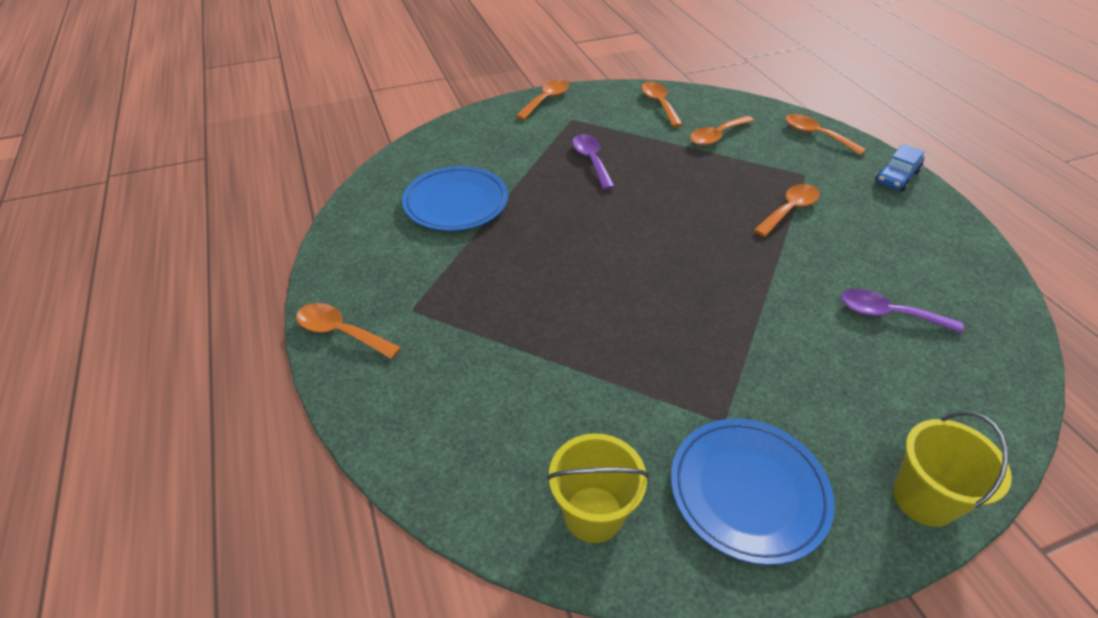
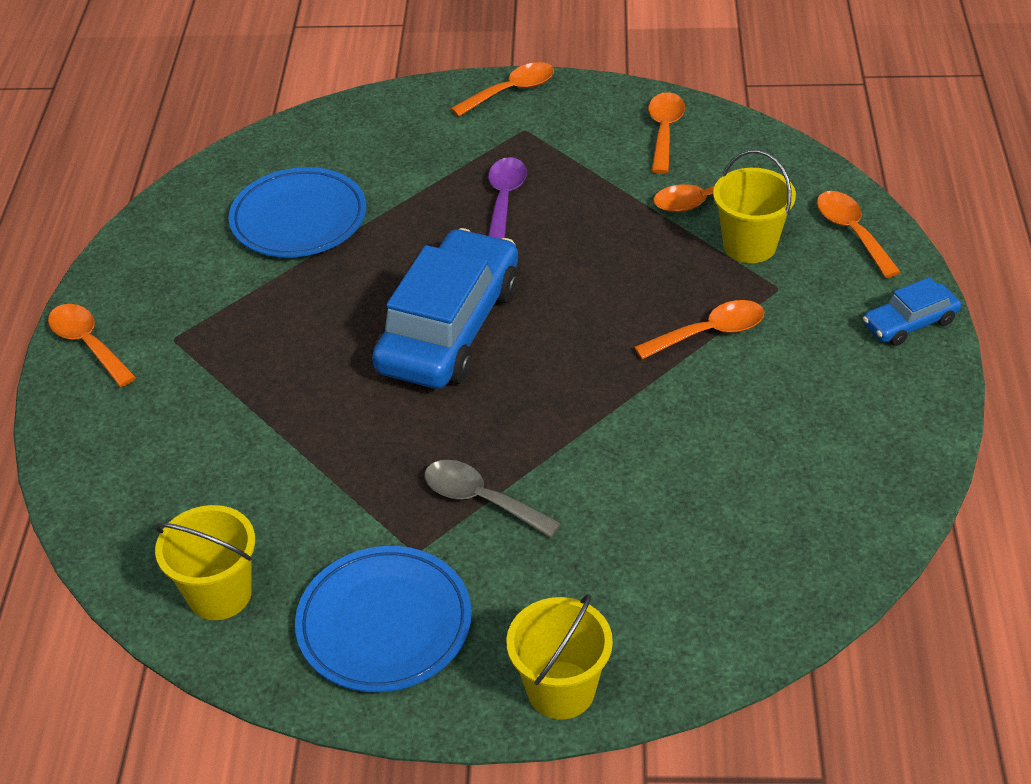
camera: 25 degrees right, 0 degrees up
(619, 249) = (450, 328): none -> blue car
(738, 364) = (480, 499): none -> grey spoon
(766, 155) = (749, 245): none -> yellow bucket
(887, 314) = (711, 496): purple spoon -> none

